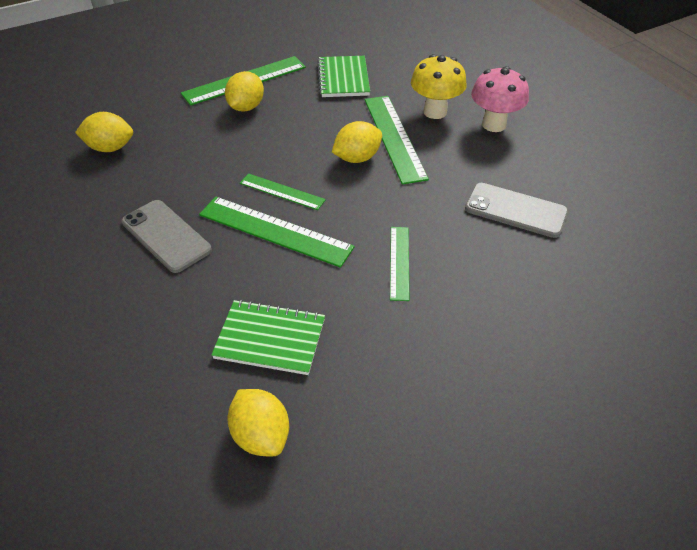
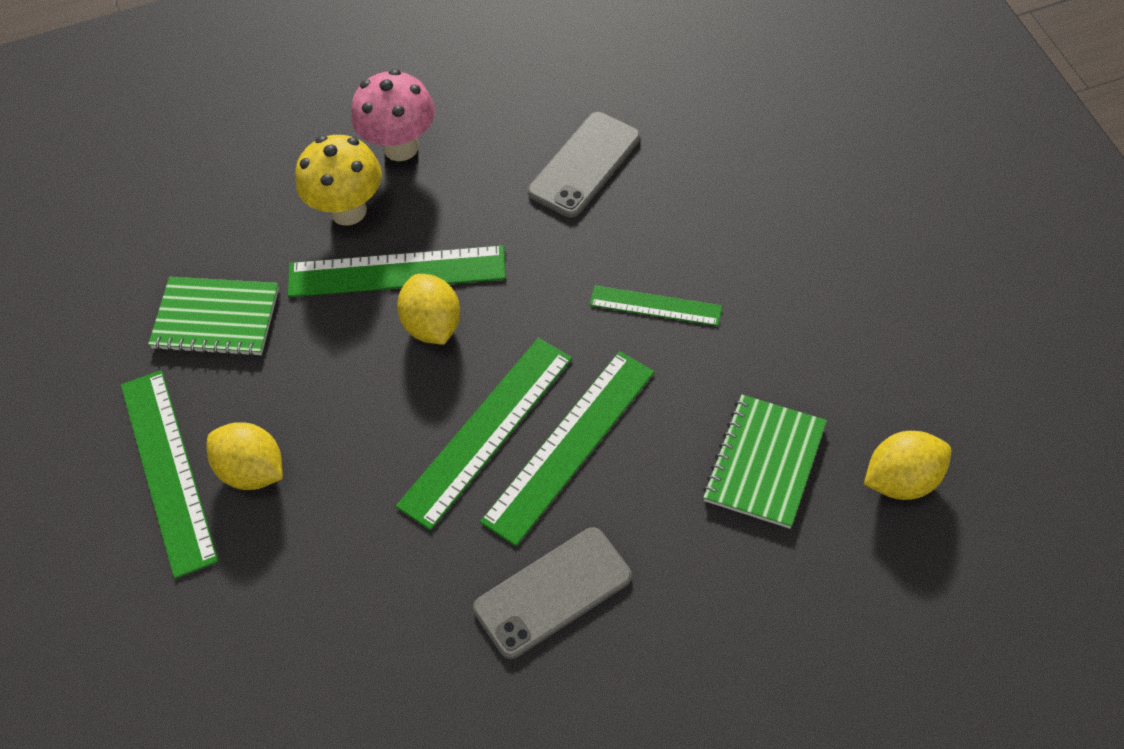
camera: 75 degrees left, 10 degrees up
(110, 148) = (307, 693): yellow lemon -> none
(282, 191) = (486, 431): green ruler -> green ruler, size x1.71

